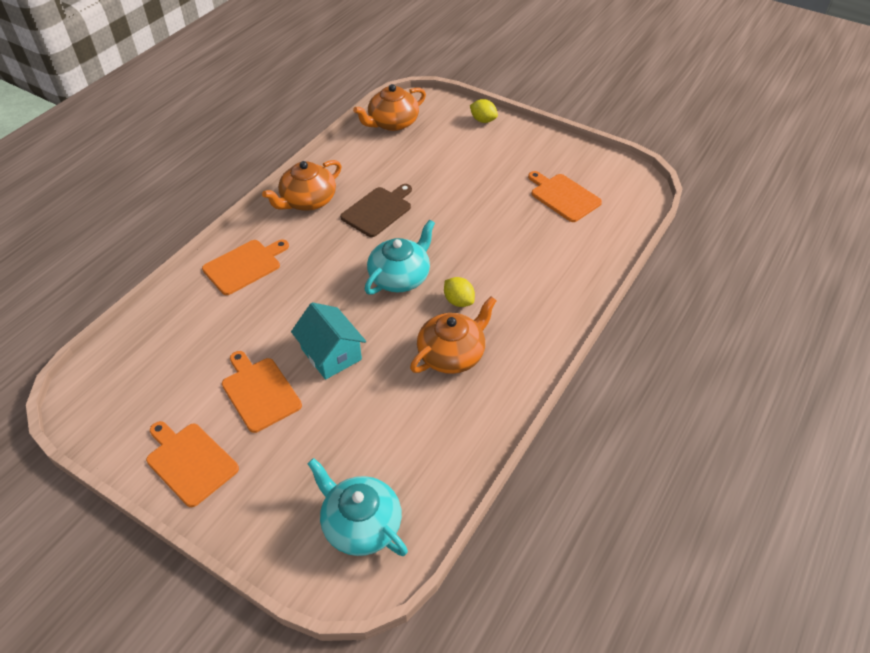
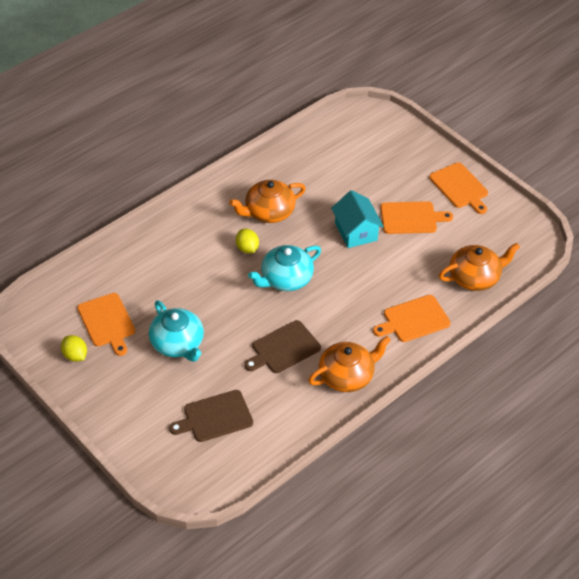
camera: 165 degrees left, 0 degrees up
(259, 392) = (411, 218): orange cutting board -> orange cutting board turned 75 degrees counterclockwise
(361, 524) = (360, 135): turquoise teapot -> turquoise teapot (177, 343)
(392, 123) = (232, 462): orange teapot -> orange teapot (475, 277)
(420, 147) = (215, 417): none -> brown cutting board
(483, 120) = (131, 440): yellow lemon -> yellow lemon (75, 355)

